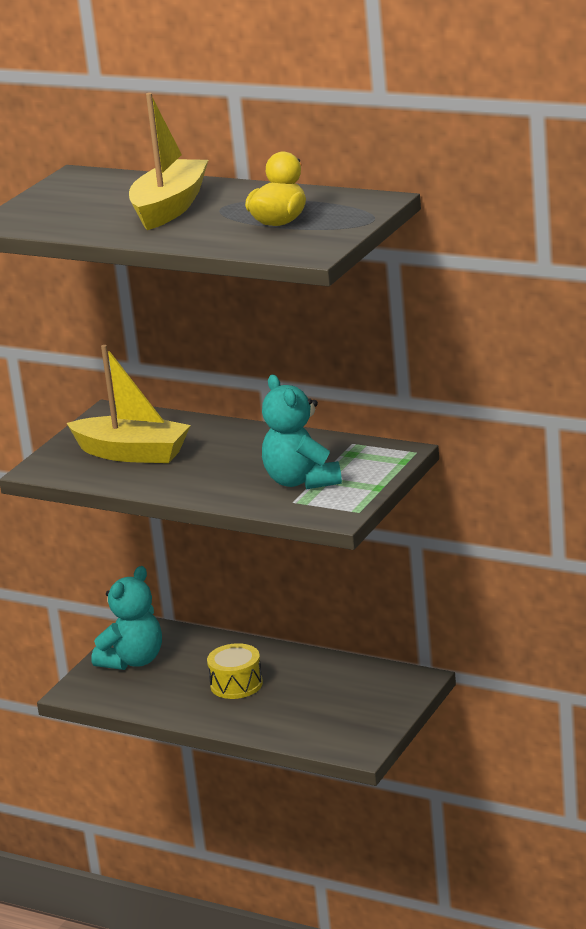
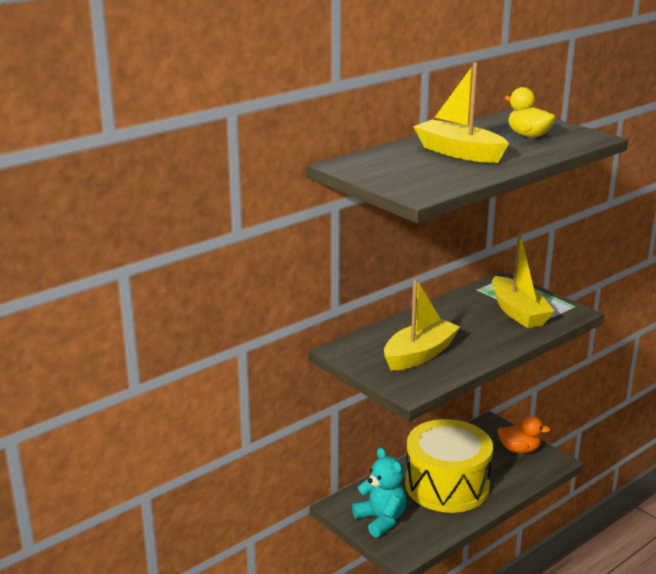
camera: 70 degrees left, 0 degrees up
(236, 684) = (447, 485): yellow drum -> yellow drum, size x2.30
(301, 481) = (518, 312): turquoise teddy bear -> yellow boat
(366, 715) = (519, 449): none -> orange duck

